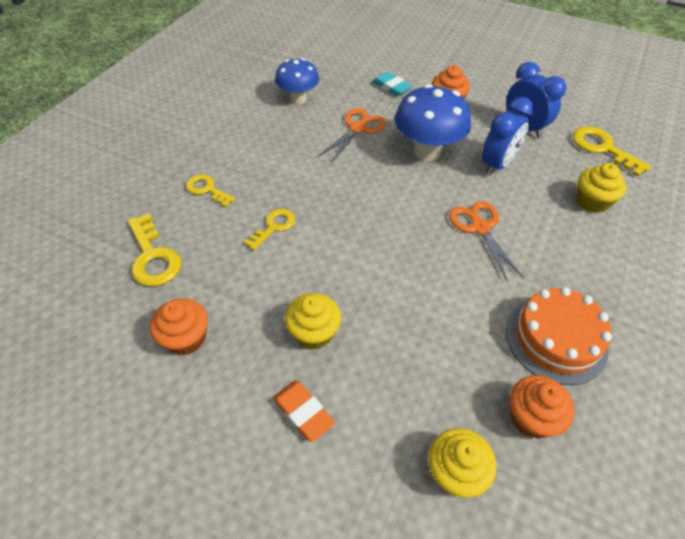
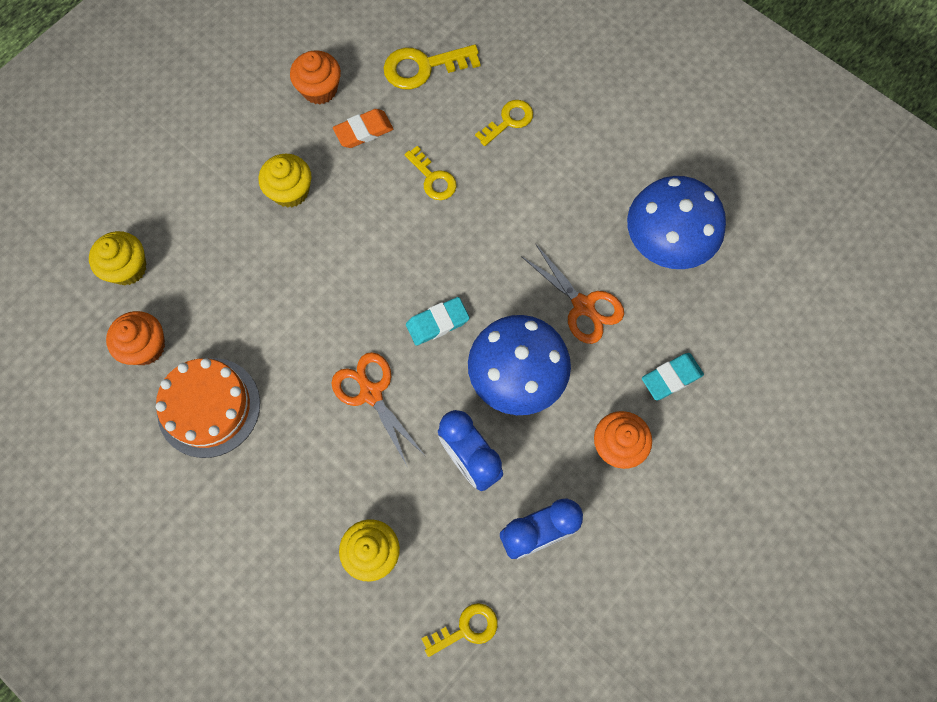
camera: 105 degrees right, 20 degrees up
(298, 99) = (664, 245): blue mushroom -> blue mushroom, size x1.52
(303, 412) = (218, 168): orange eraser -> orange eraser (363, 131)
(404, 200) = (437, 323): none -> turquoise eraser
(479, 227) = (370, 393): orange scissors -> orange scissors turned 120 degrees counterclockwise
(602, 148) = (466, 629): yellow key -> yellow key, size x0.66

